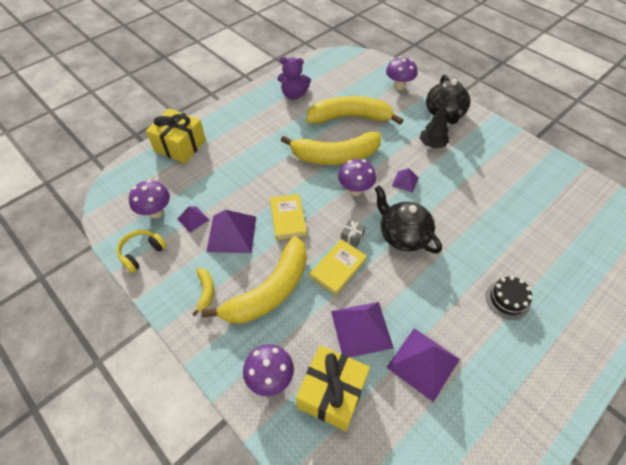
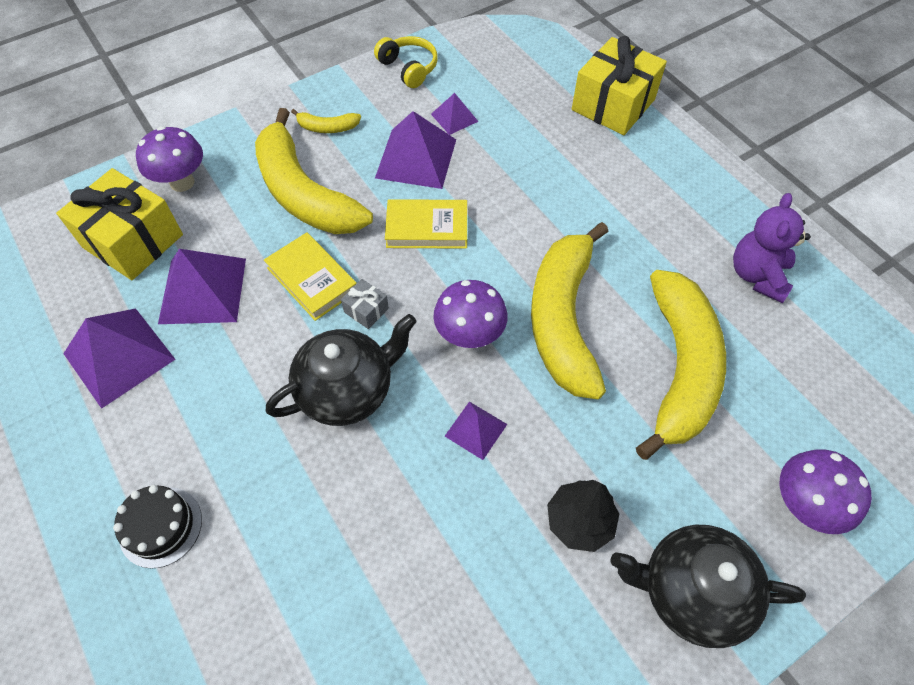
camera: 100 degrees right, 5 degrees up
(156, 212) = (476, 80): purple mushroom -> none

